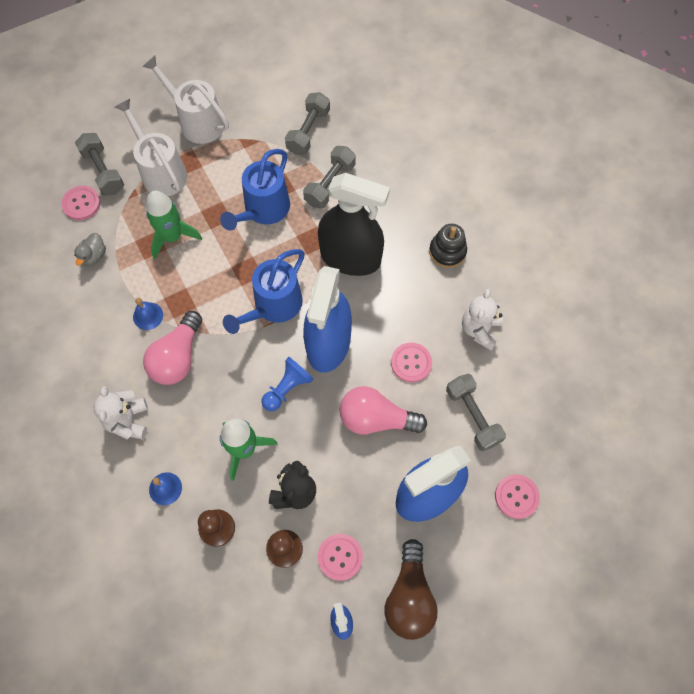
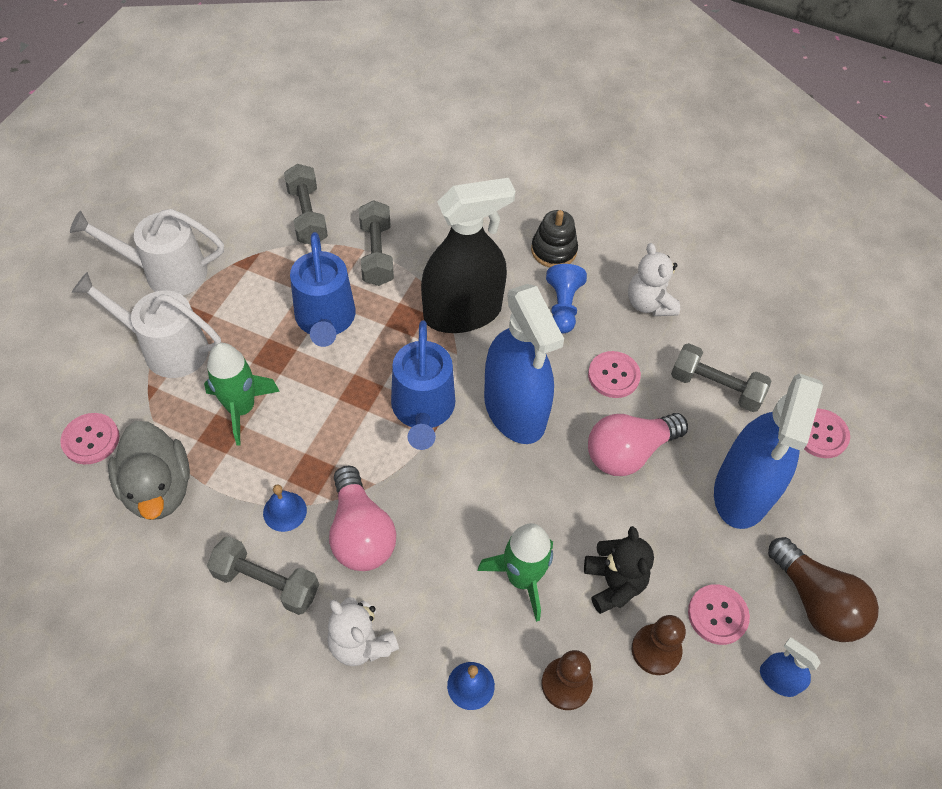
camera: 40 degrees left, 10 degrees down
(94, 256) = (158, 488): grey duck -> grey duck, size x1.97
(103, 171) = (90, 388): grey dumbbell -> grey dumbbell (266, 583)
(287, 388) = (512, 483): blue pawn -> blue pawn (563, 306)

